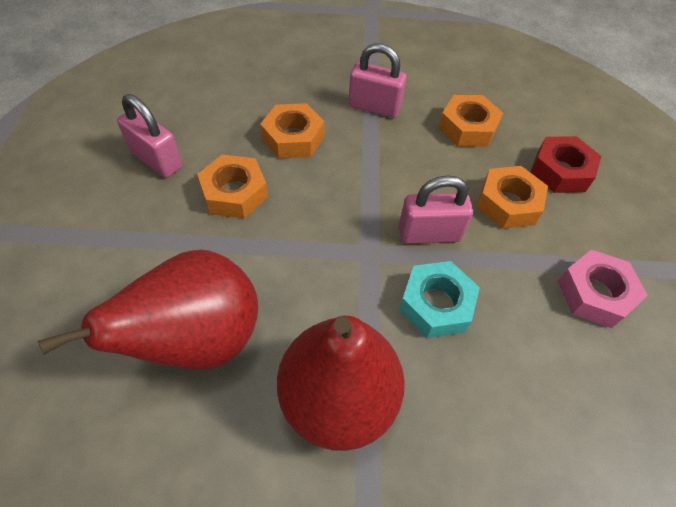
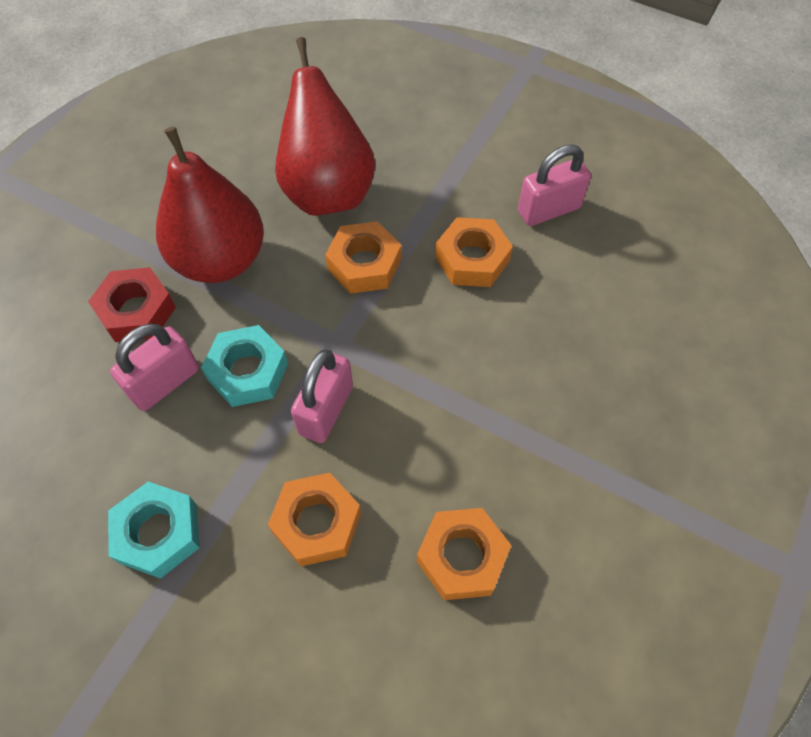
camera: 120 degrees right, 5 degrees up
(293, 138) = (531, 339): orange nut -> orange nut (364, 264)
(374, 107) = (551, 454): pink padlock -> pink padlock (165, 382)
(560, 171) = (327, 634): red nut -> red nut (136, 311)
(595, 294) = (158, 533): pink nut -> turquoise nut

